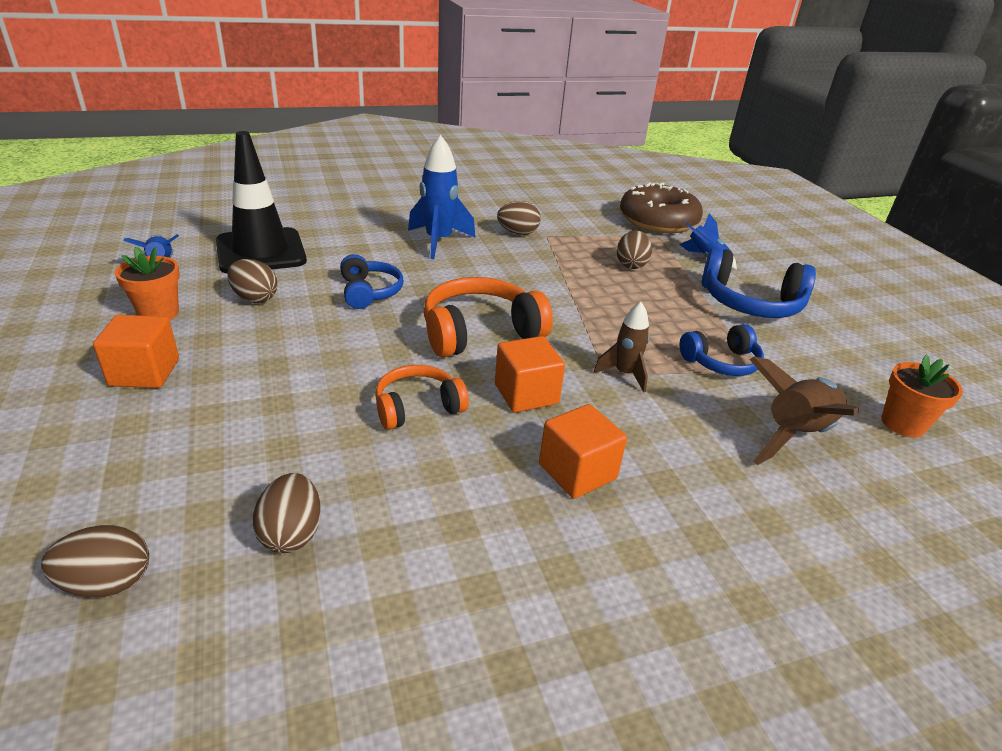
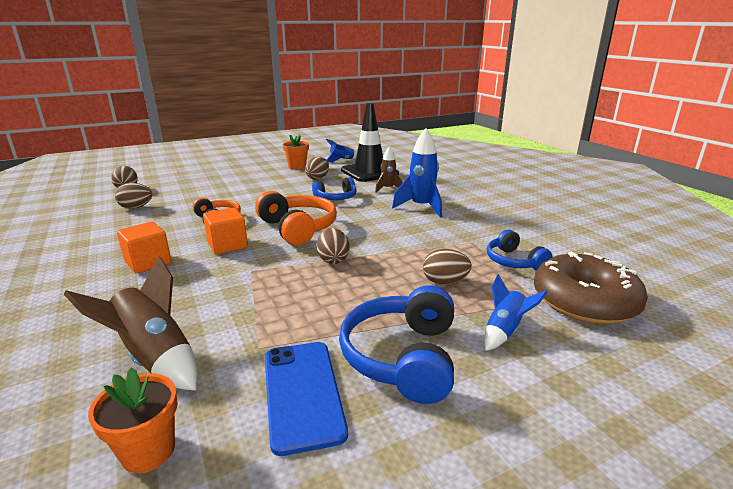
camera: 85 degrees right, 10 degrees down
(144, 372) = (249, 172): orange cube -> none
(518, 233) = (464, 231): brown egg -> brown egg (333, 260)
(624, 374) = (250, 277): brown rocket -> brown rocket (388, 189)
(721, 362) = (271, 325): blue headphones -> blue headphones (514, 261)
(809, 351) = (302, 393): none -> blue phone

